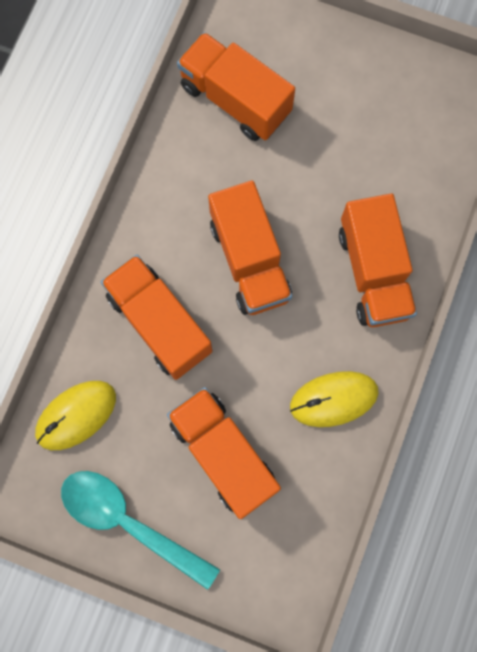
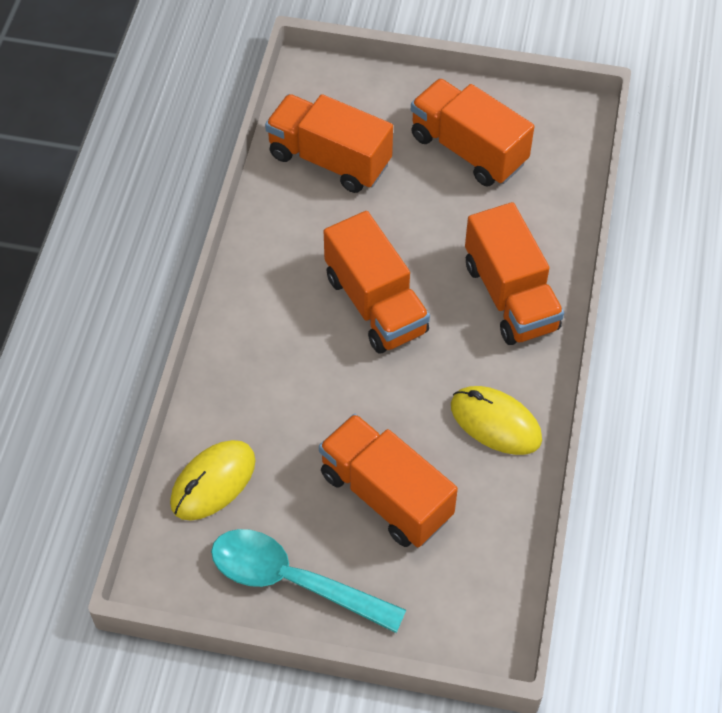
camera: 10 degrees left, 20 degrees down
(159, 323) = (289, 378): orange truck -> orange truck (468, 149)
(333, 399) = (495, 423): yellow mouse -> yellow mouse turned 60 degrees clockwise

